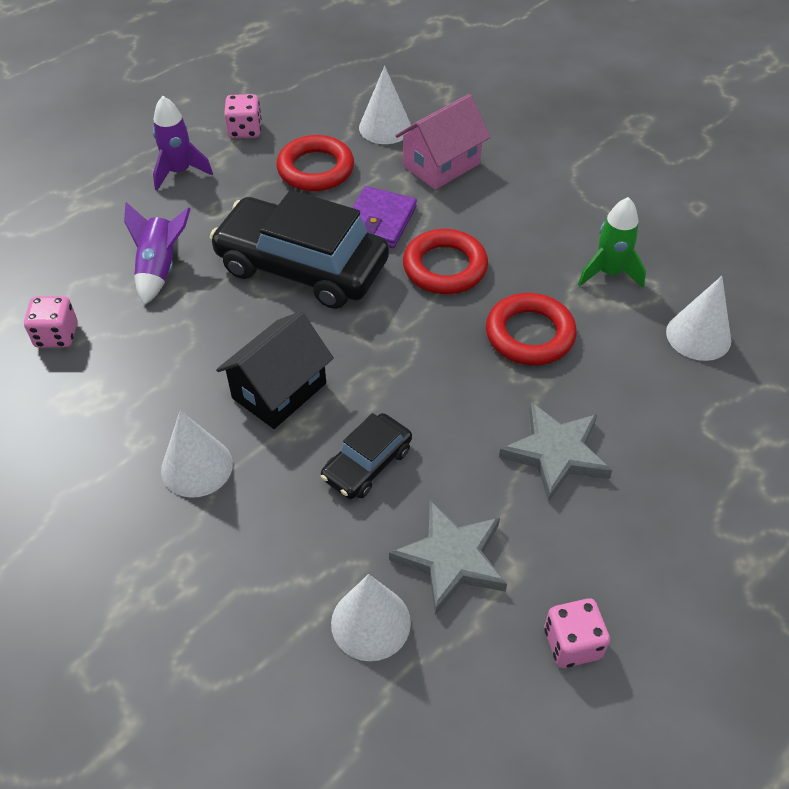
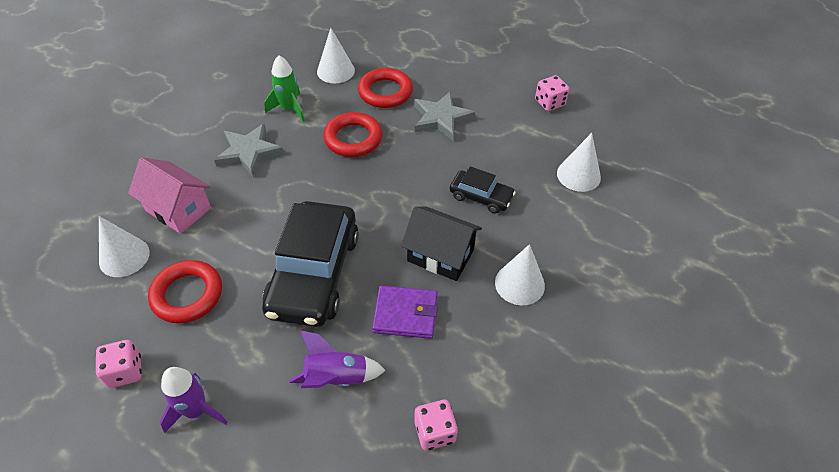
camera: 105 degrees left, 0 degrees up
(379, 221) = (253, 235): purple wallet -> purple wallet (405, 314)
(445, 267) = (299, 188): red ring -> red ring (385, 92)
(451, 558) = (526, 150): grey star -> grey star (249, 152)

